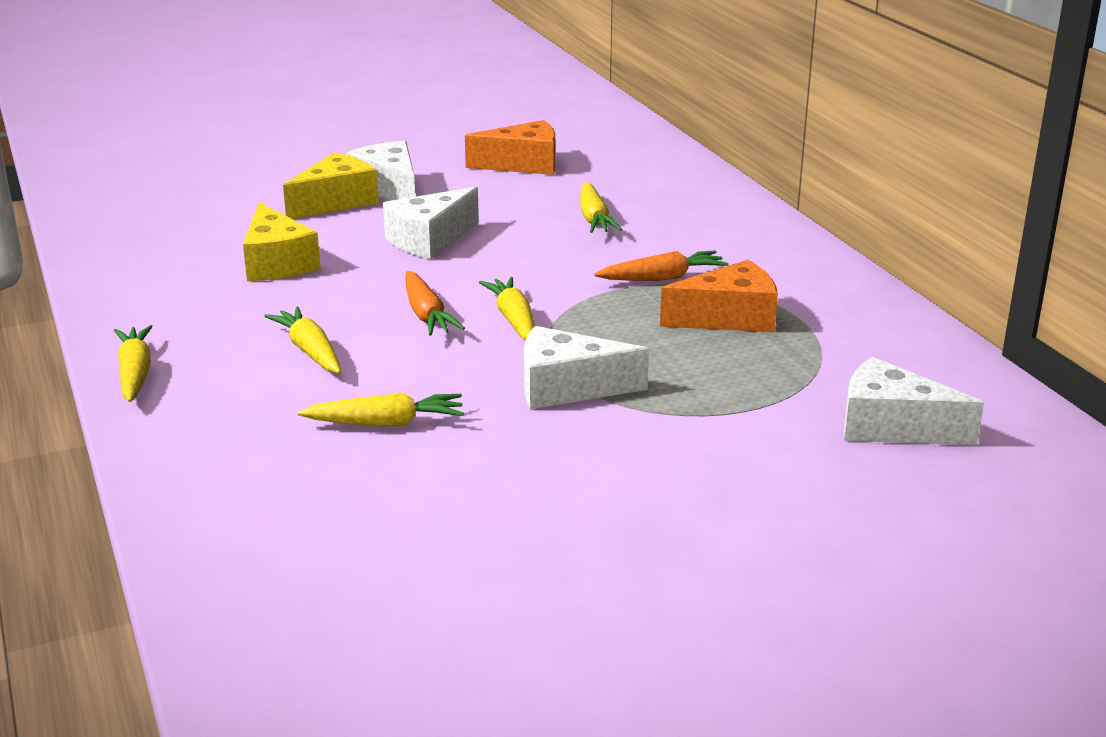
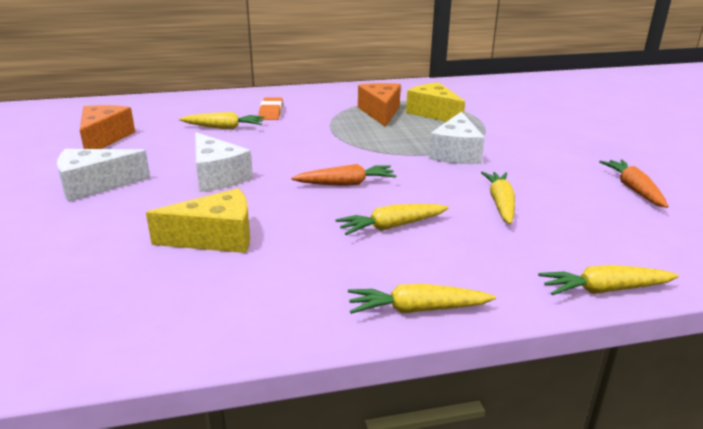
camera: 80 degrees left, 0 degrees up
(336, 202) = (100, 208): yellow cheese -> yellow cheese (433, 113)
(514, 320) = (364, 159): yellow carrot -> yellow carrot (604, 290)
(662, 278) = (323, 120): orange carrot -> orange carrot (633, 189)
(676, 238) = (271, 112): none -> orange eraser
(891, 427) = (495, 99): white cheese -> none

